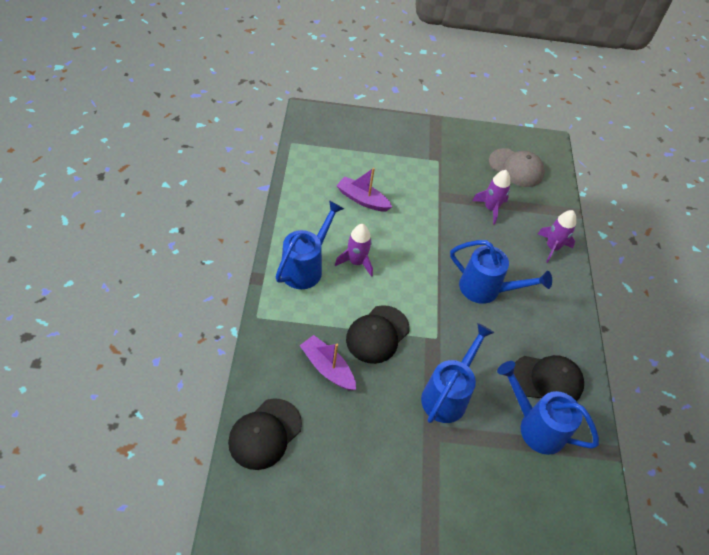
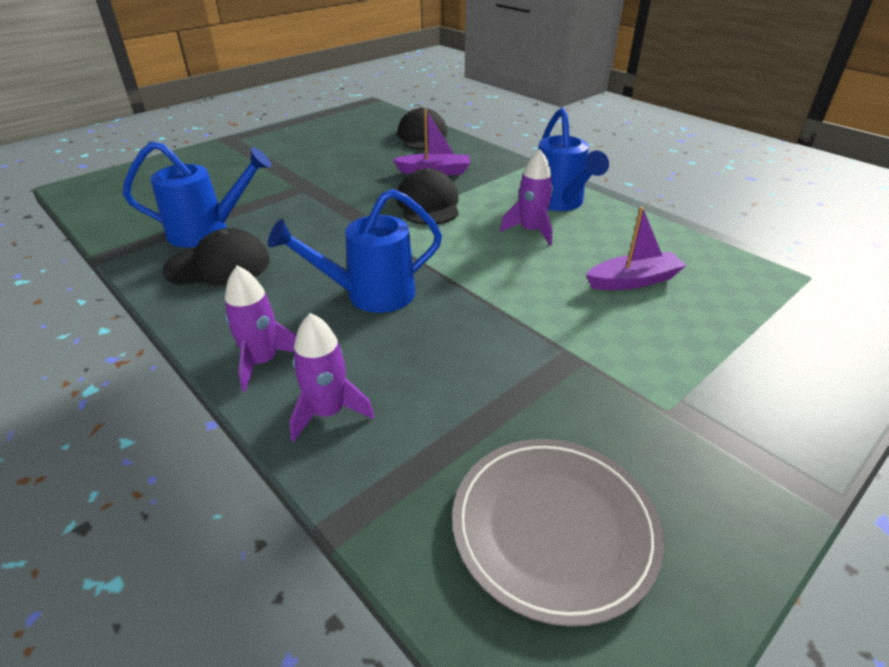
camera: 140 degrees right, 15 degrees down
(447, 395) = (316, 207): blue watering can -> none
(490, 208) = (488, 397): purple rocket -> purple rocket (262, 362)
(516, 168) = (554, 527): grey cap -> grey plate
(547, 380) = (218, 265): black cap -> black cap turned 150 degrees counterclockwise

